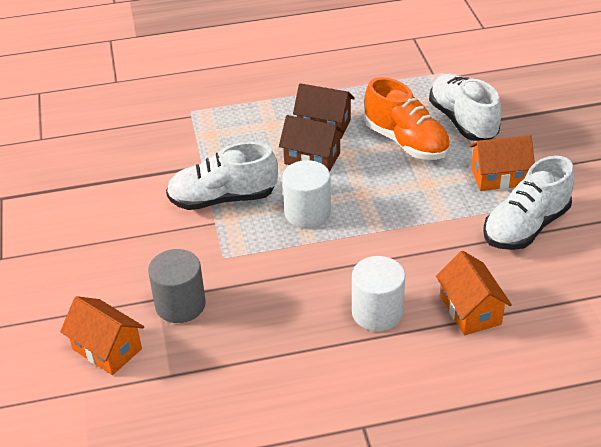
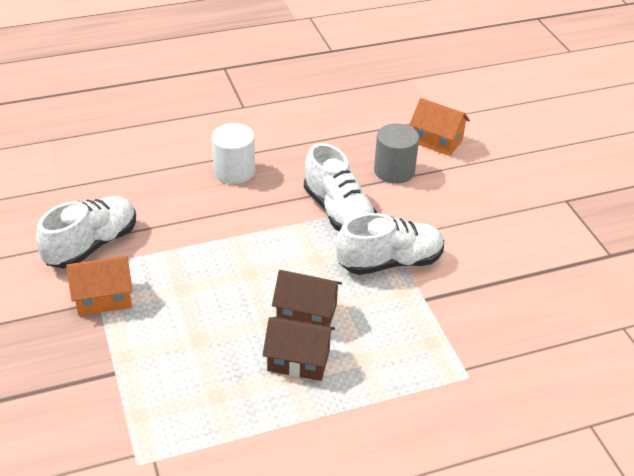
camera: 170 degrees right, 0 degrees up
(307, 213) = (302, 251): white cylinder -> none
(406, 142) = (200, 340): orange shoe -> none
(463, 121) = (128, 374): white shoe -> white shoe (338, 212)
(470, 310) = (158, 175): orange house -> none

